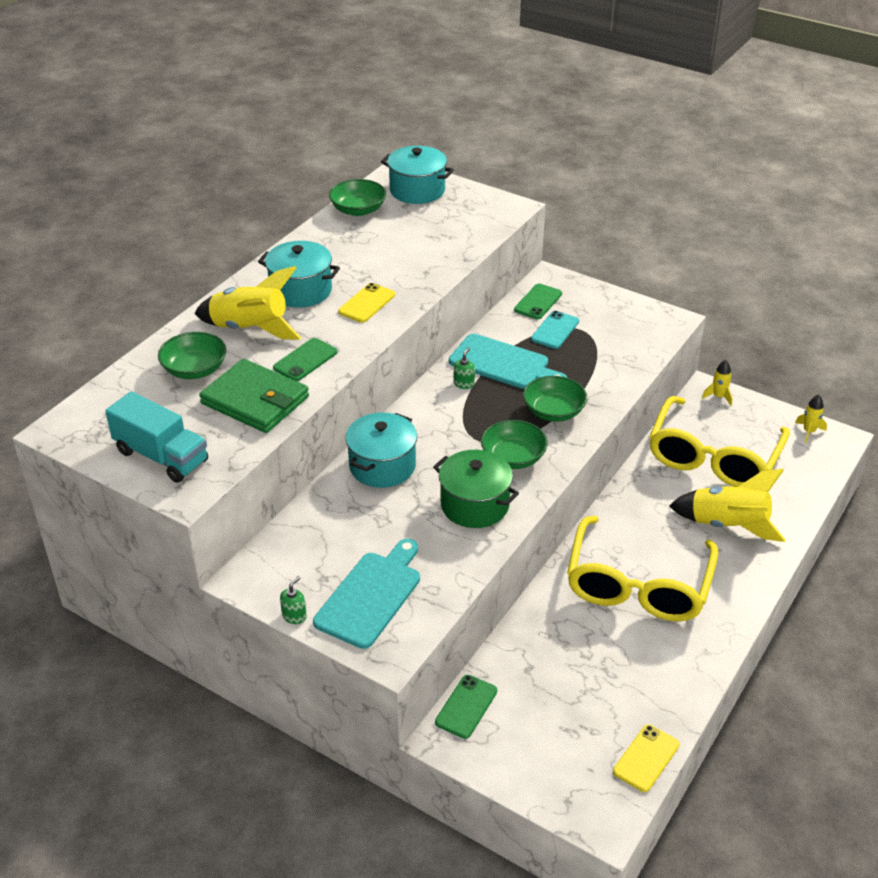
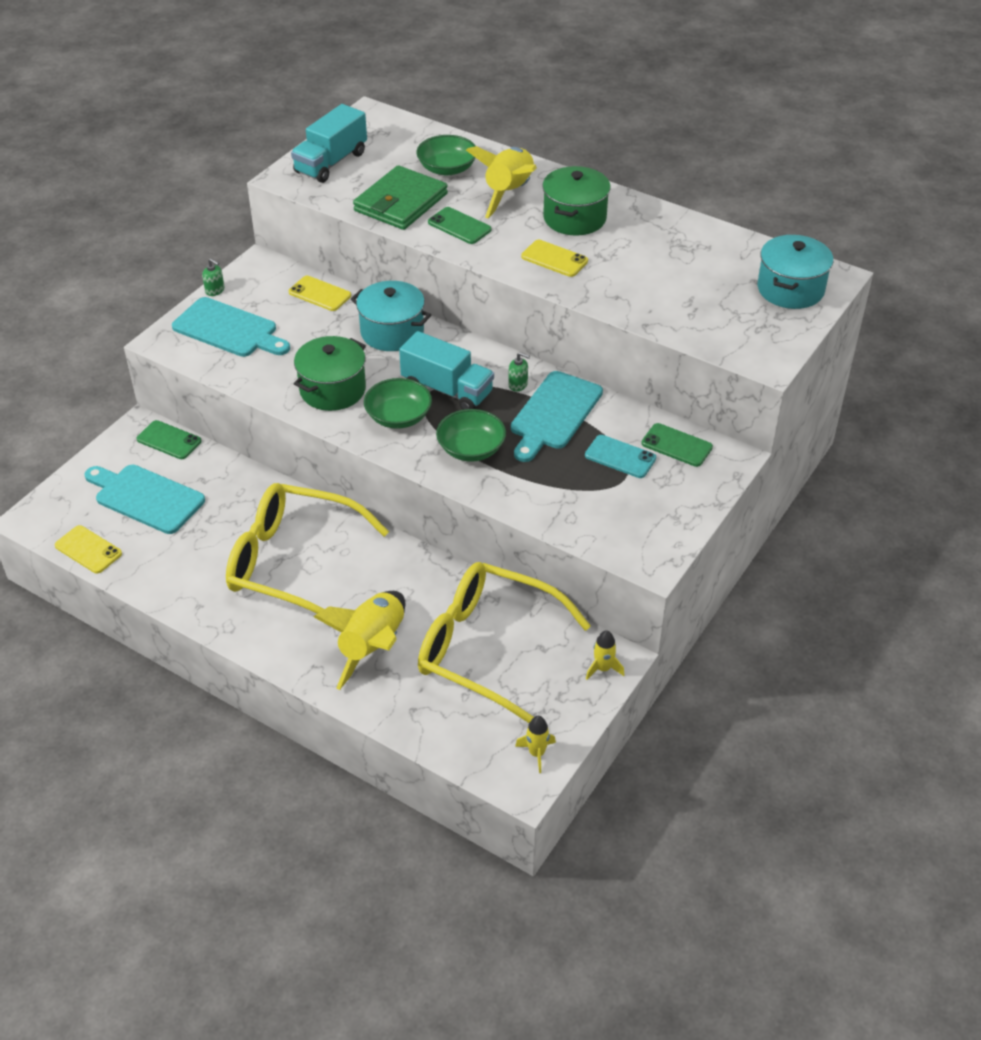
camera: 90 degrees right, 5 degrees up
(301, 290) = (574, 218): turquoise pot -> green pot
(311, 524) = (320, 294): none -> yellow phone
(358, 210) = (737, 248): green bowl -> none
(472, 427) = (447, 390): none -> turquoise truck
(560, 716) = (146, 497): none -> turquoise cutting board

